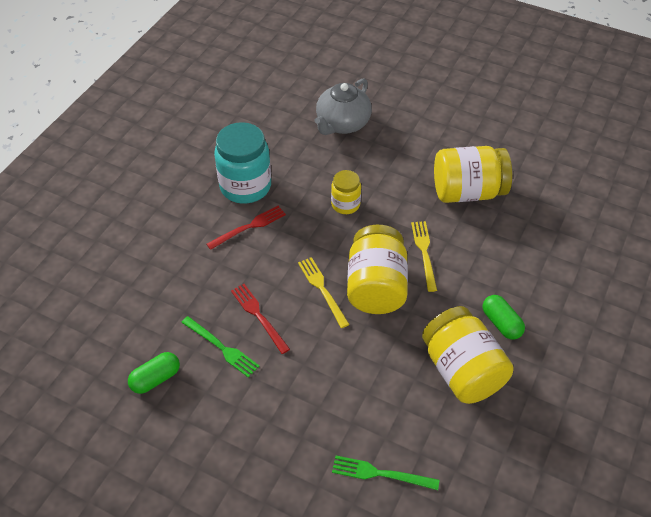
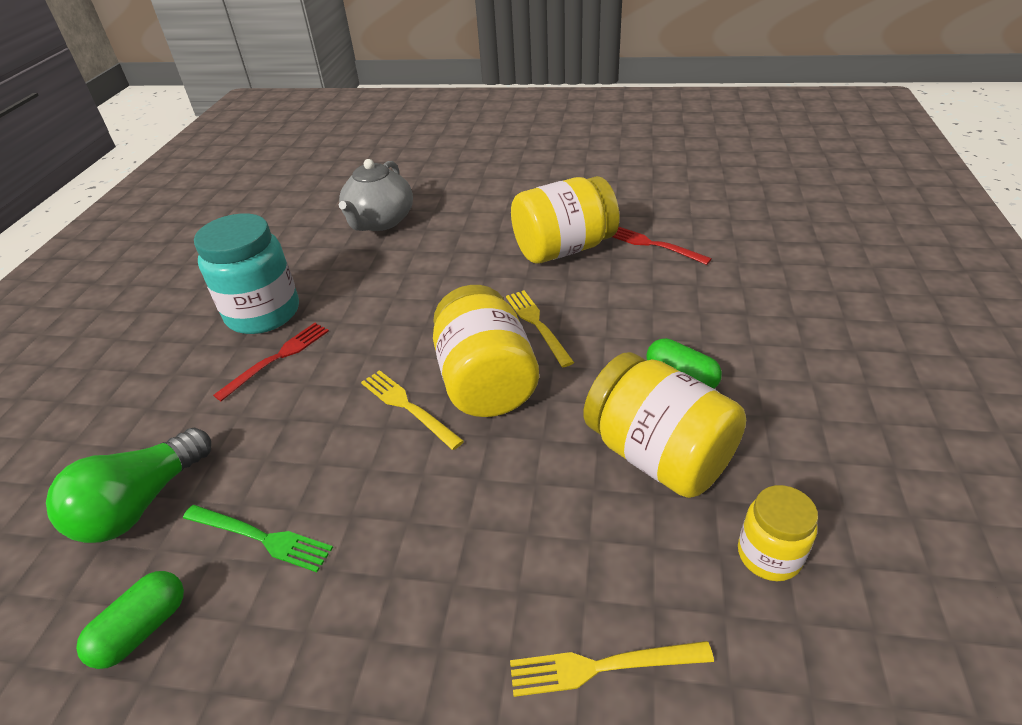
camera: 15 degrees left, 10 degrees down
(158, 306) = (141, 504): none -> green light bulb
(259, 316) = (316, 471): red fork -> red fork (653, 245)
(345, 204) = (410, 299): yellow jar -> yellow jar (769, 555)
(380, 473) = (602, 666): green fork -> yellow fork

